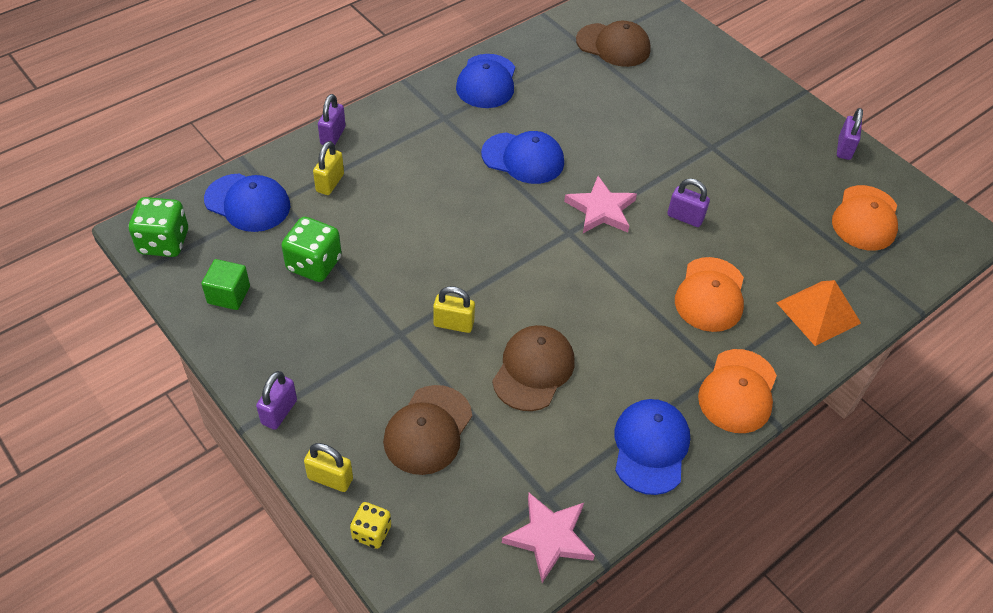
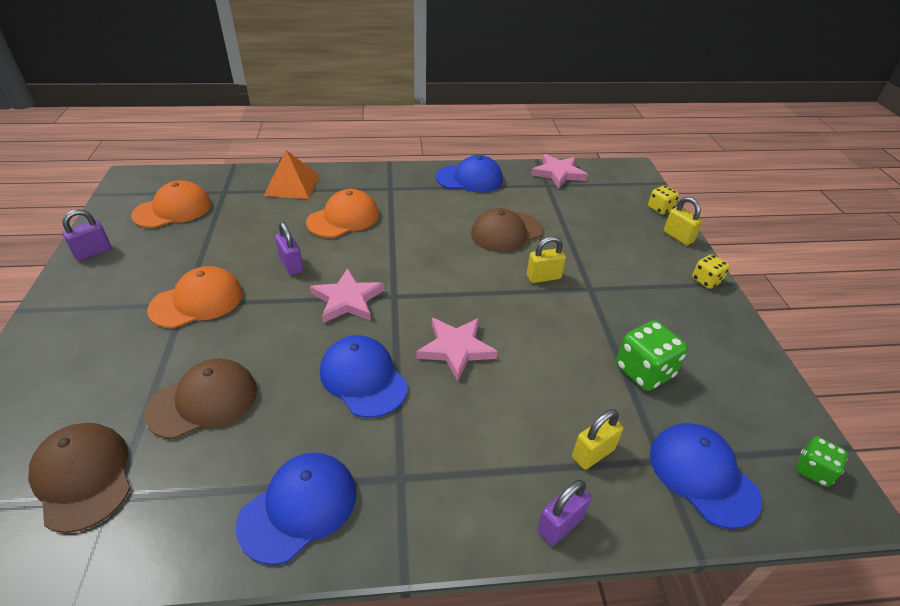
camera: 145 degrees left, 10 degrees down
(164, 242) = (813, 470): green dice -> green dice, size x0.60
(229, 295) = (738, 380): green cube -> none
(279, 412) = (706, 281): purple padlock -> yellow dice
(428, 430) = (600, 233): brown cap -> brown cap (203, 401)
(453, 324) = (543, 277): yellow padlock -> yellow padlock turned 60 degrees counterclockwise
(477, 211) = (456, 349): none -> pink star
(650, 447) = (469, 179): blue cap -> blue cap turned 135 degrees counterclockwise
(738, 391) = (392, 177): orange cap -> orange cap (197, 301)

